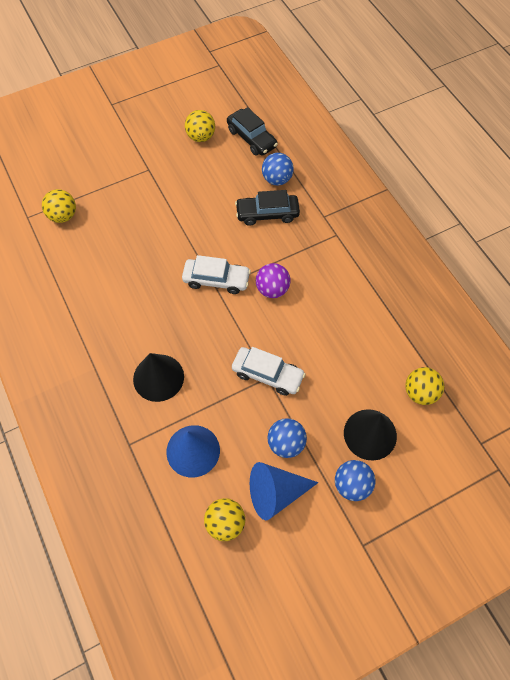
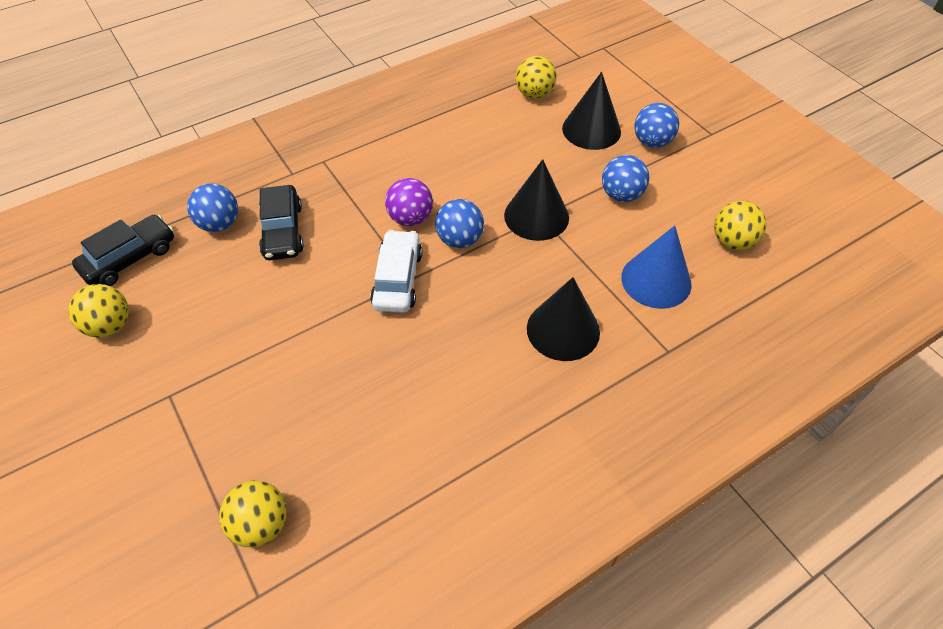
camera: 95 degrees left, 10 degrees down
(248, 319) = (459, 240): none -> blue ball
(267, 374) = (536, 216): white car -> black cone
(275, 493) = (682, 201): blue cone -> none

